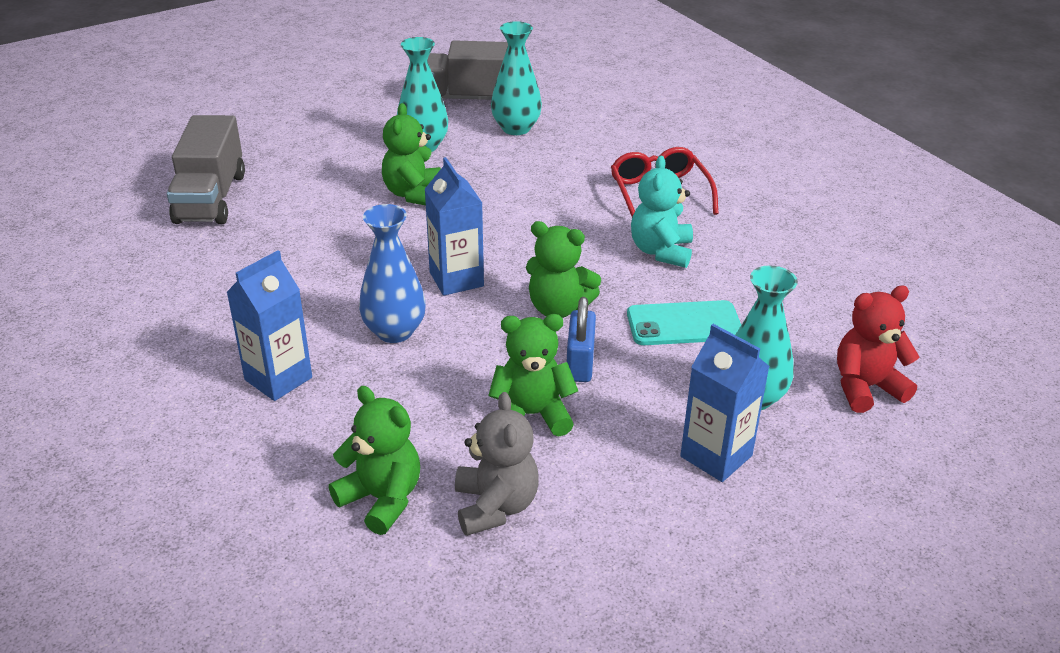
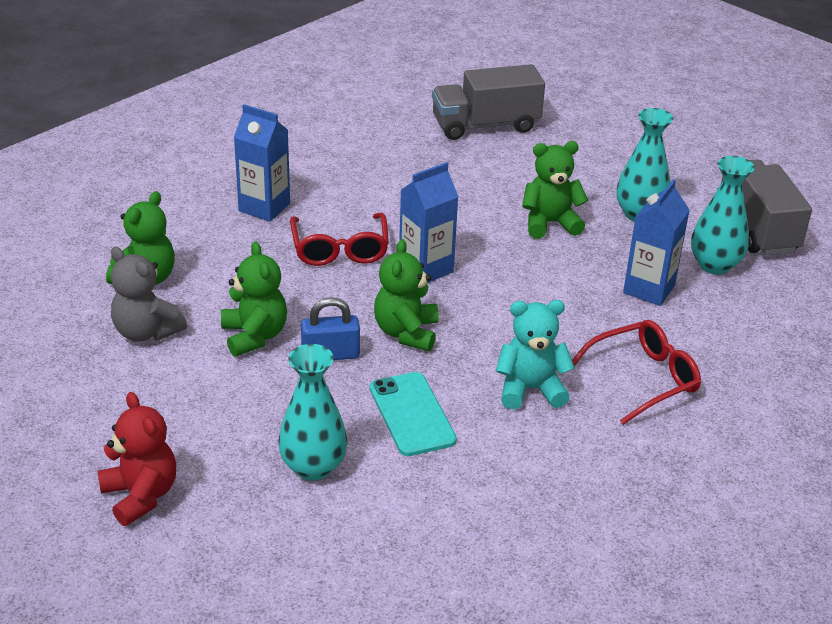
camera: 75 degrees right, 0 degrees up
(394, 331) = (340, 249): blue vase -> red glasses
(495, 506) = (146, 332): grey teddy bear -> grey teddy bear turned 60 degrees clockwise
(716, 456) = (227, 447): blue carton -> blue carton (649, 289)
(866, 387) = (352, 550): red teddy bear -> red teddy bear (141, 495)

